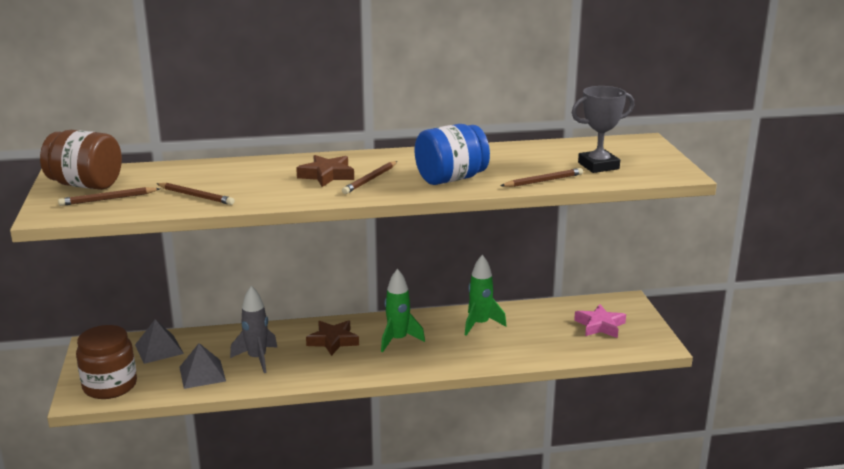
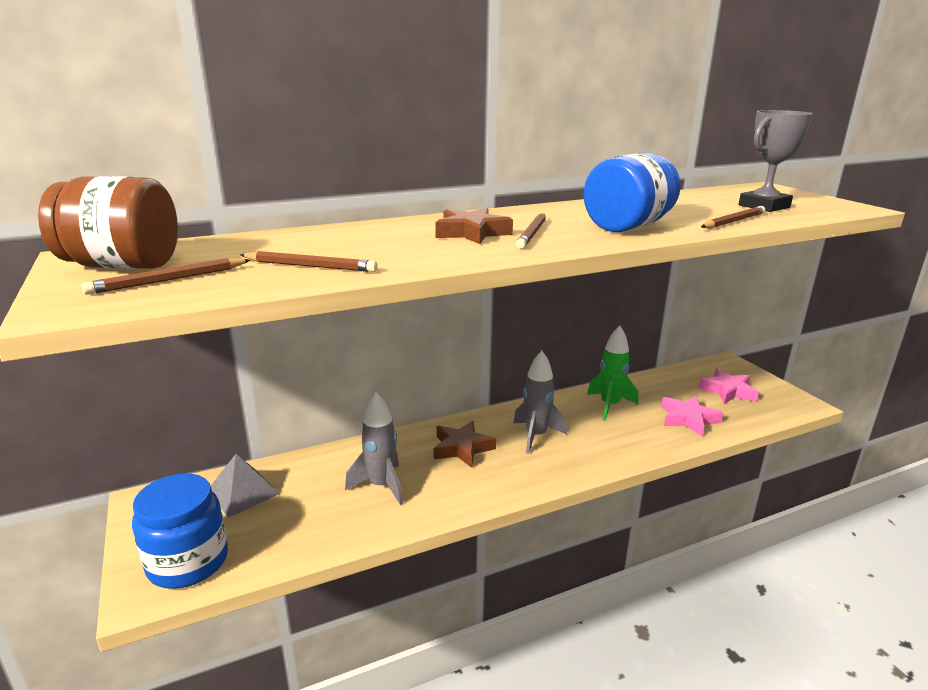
camera: 15 degrees left, 0 degrees up
(110, 386) = (188, 562): brown jar -> blue jar
(202, 374) = (317, 520): grey pyramid -> none
(398, 340) = (536, 436): green rocket -> grey rocket
(539, 344) = (688, 419): none -> pink star

